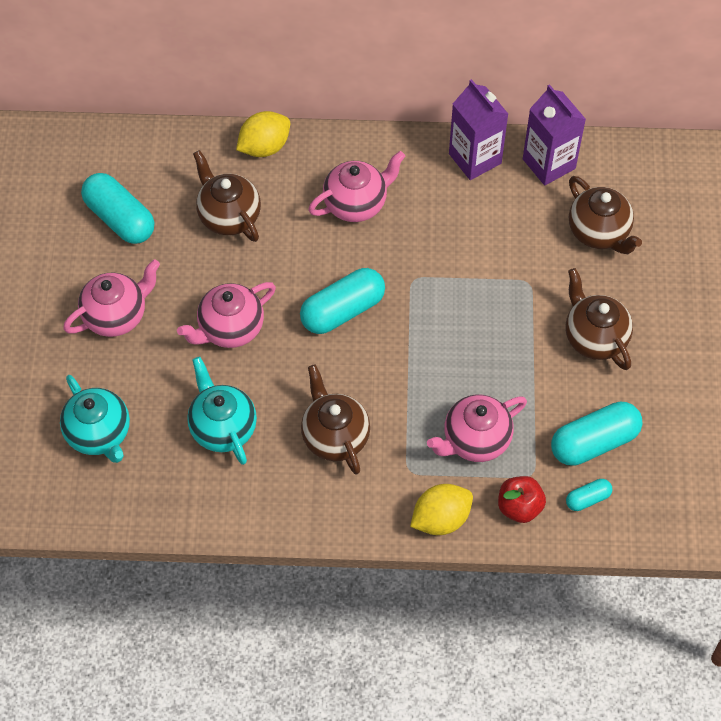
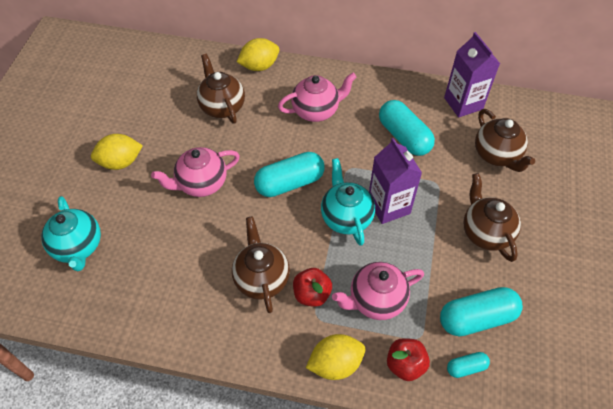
camera: 10 degrees right, 5 degrees down
(116, 315) = (120, 162): pink teapot -> yellow lemon
(120, 218) = (145, 98): turquoise capsule -> turquoise capsule (404, 137)
(223, 427) = (174, 257): turquoise teapot -> turquoise teapot (346, 217)
(398, 445) = (312, 294): none -> red apple
(475, 158) = (409, 93): purple carton -> purple carton (389, 206)

